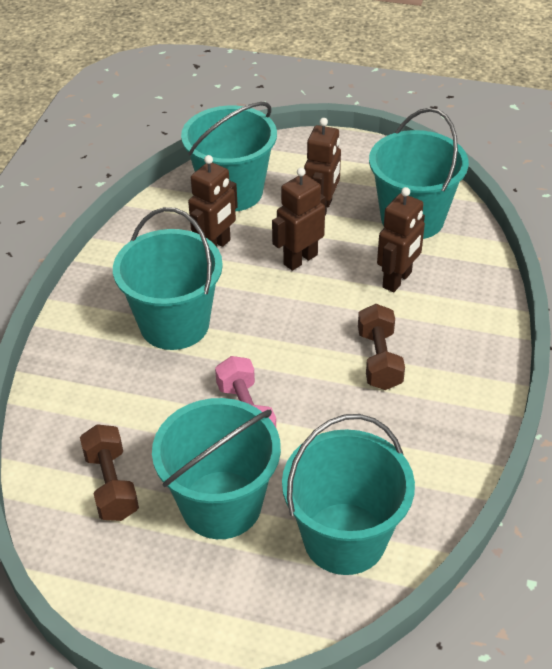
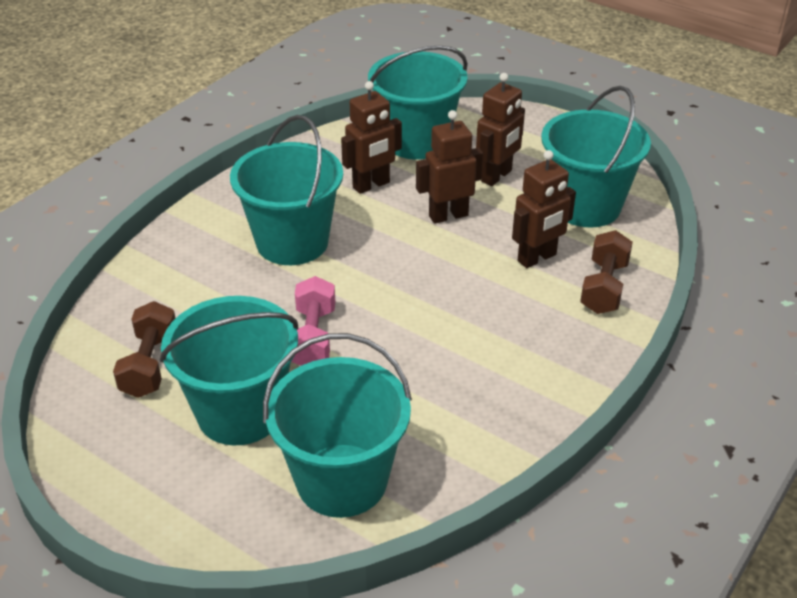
camera: 20 degrees right, 5 degrees down
(379, 359) = (475, 326): brown dumbbell -> brown dumbbell (604, 287)

